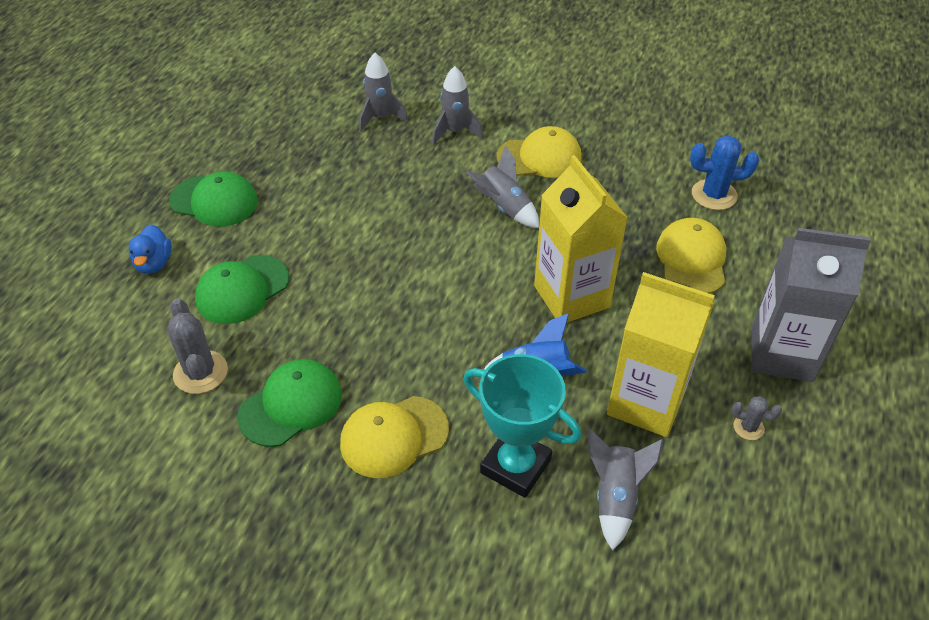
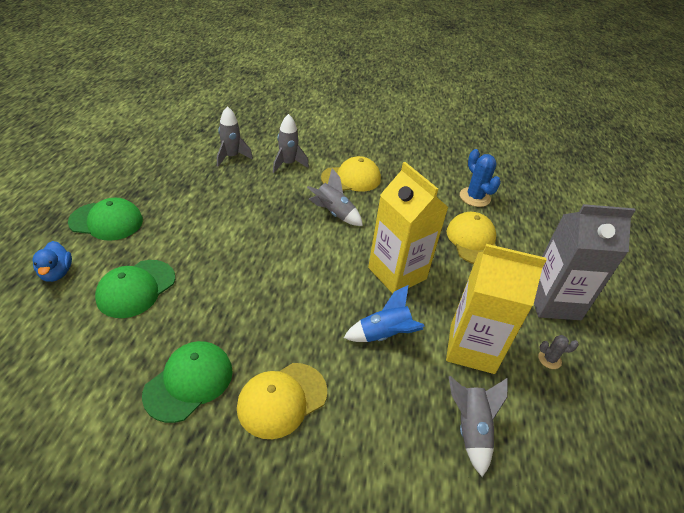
camera: 15 degrees left, 5 degrees down
(200, 372) = (104, 362): grey cactus -> none
(515, 466) = (386, 412): turquoise trophy -> none
(714, 195) = (474, 197): blue cactus -> blue cactus turned 75 degrees clockwise

